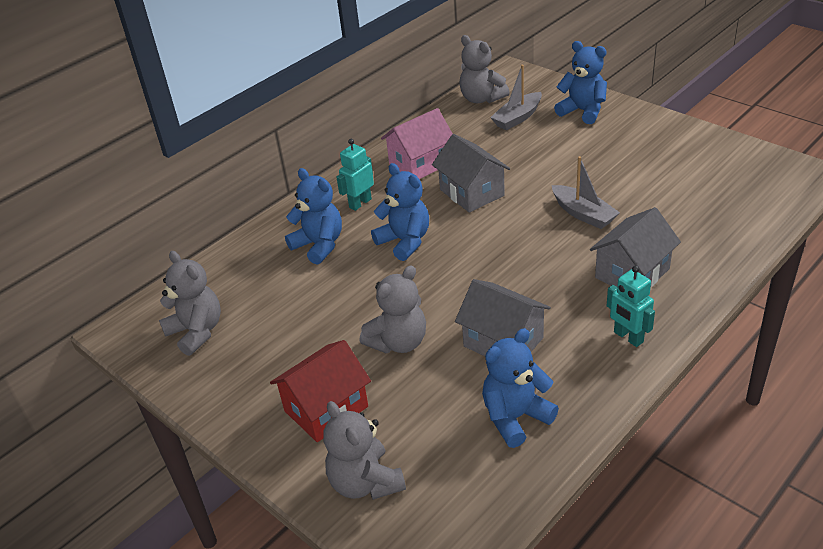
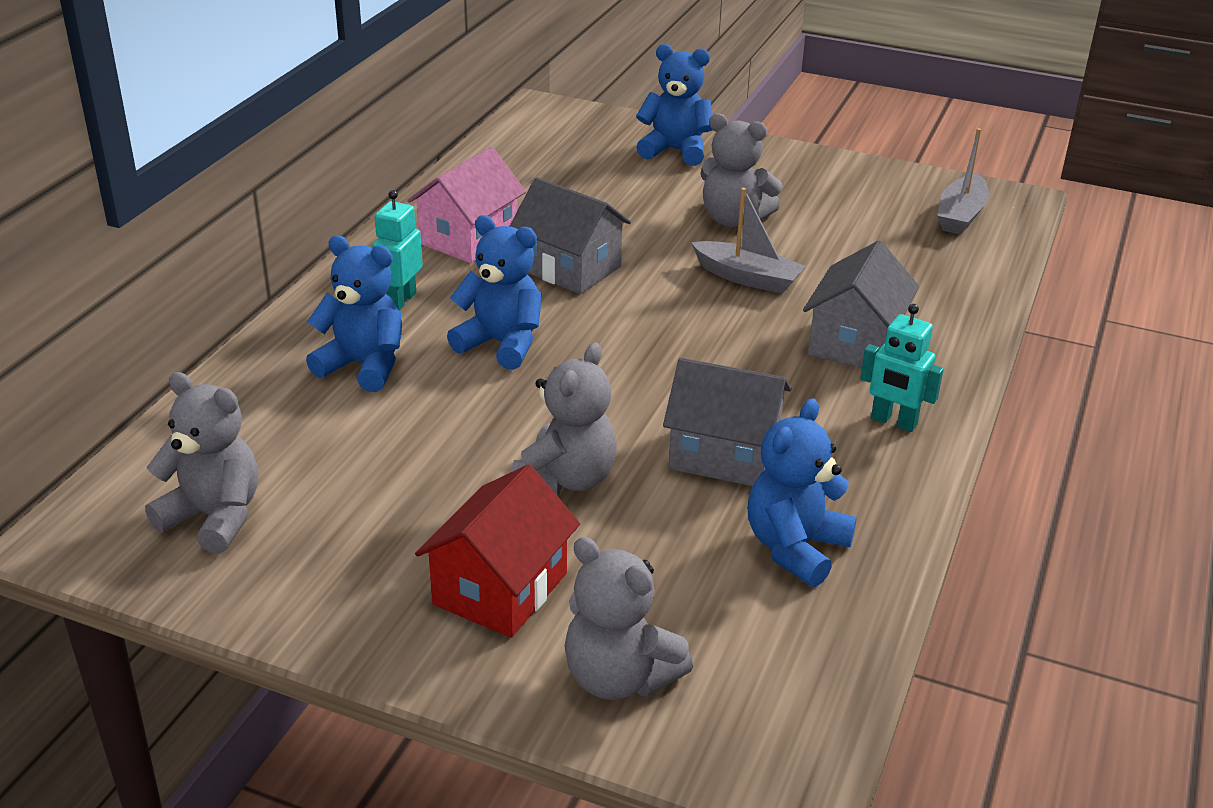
camera: 25 degrees left, 5 degrees down
(481, 99) = (517, 146): grey teddy bear -> grey teddy bear (734, 219)
(517, 118) = (585, 166): grey boat -> grey boat (961, 215)

